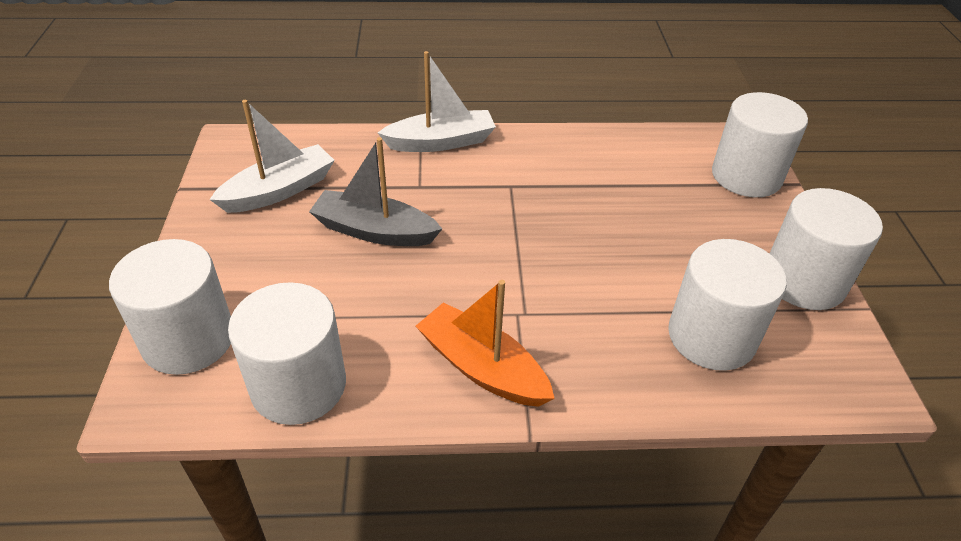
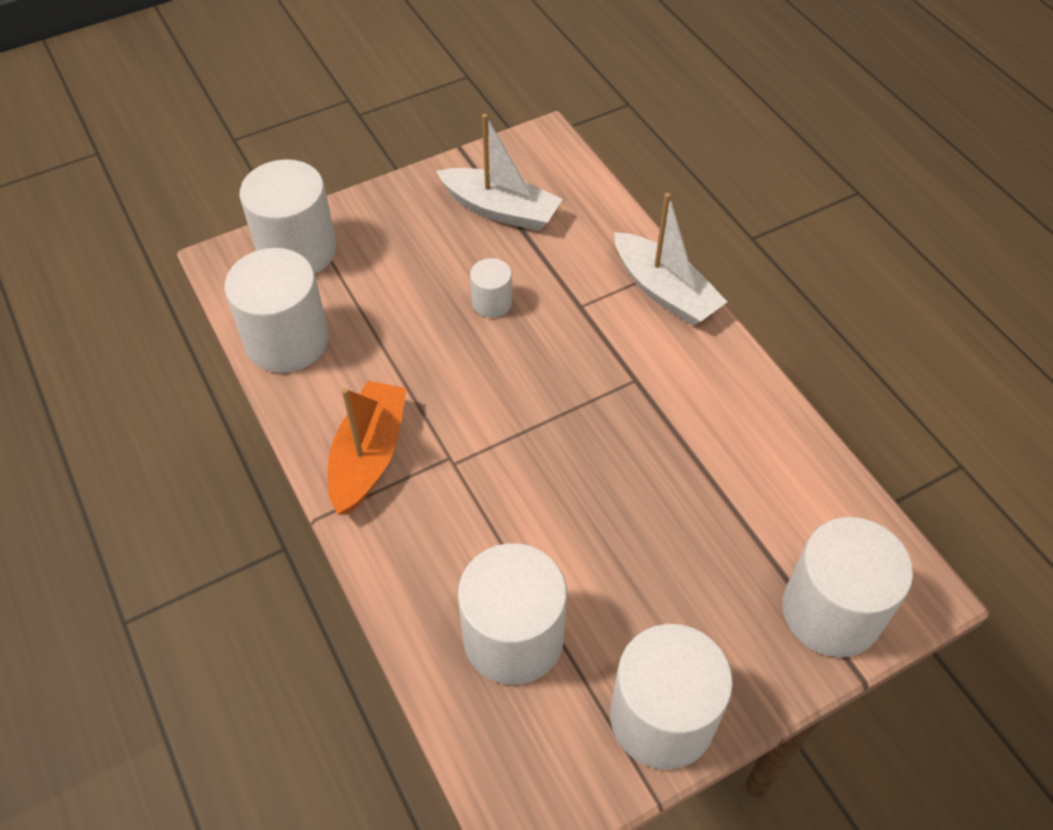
camera: 65 degrees right, 10 degrees up
(374, 231) = (492, 302): grey boat -> white cylinder

